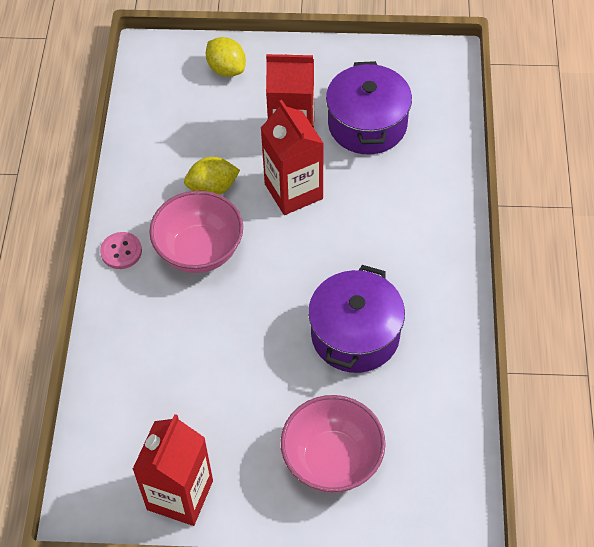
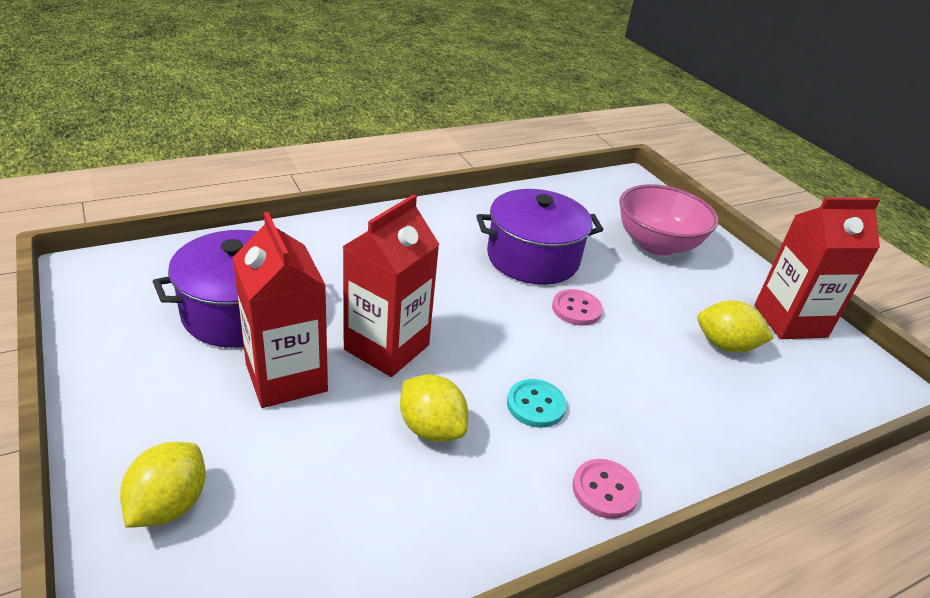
camera: 125 degrees left, 20 degrees down
(183, 414) = (725, 345): none -> yellow lemon
(199, 250) = (535, 405): pink bowl -> turquoise button
(276, 330) = (576, 309): none -> pink button

